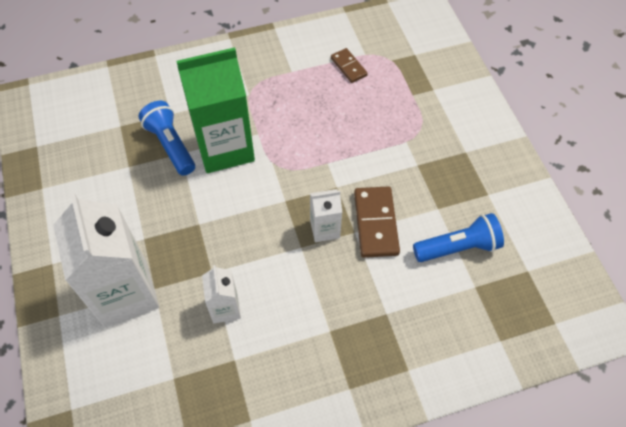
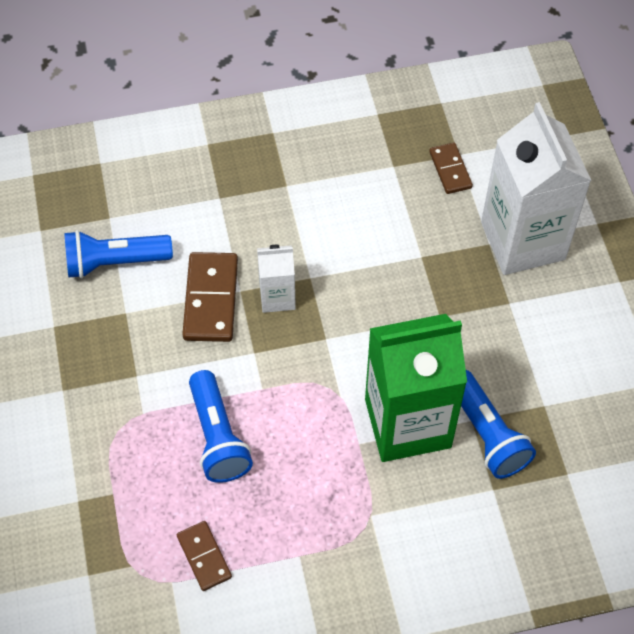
camera: 175 degrees left, 0 degrees up
(182, 359) = (450, 170): none -> brown domino
(225, 308) = (404, 216): white carton -> none
(352, 130) = (218, 437): none -> blue flashlight

